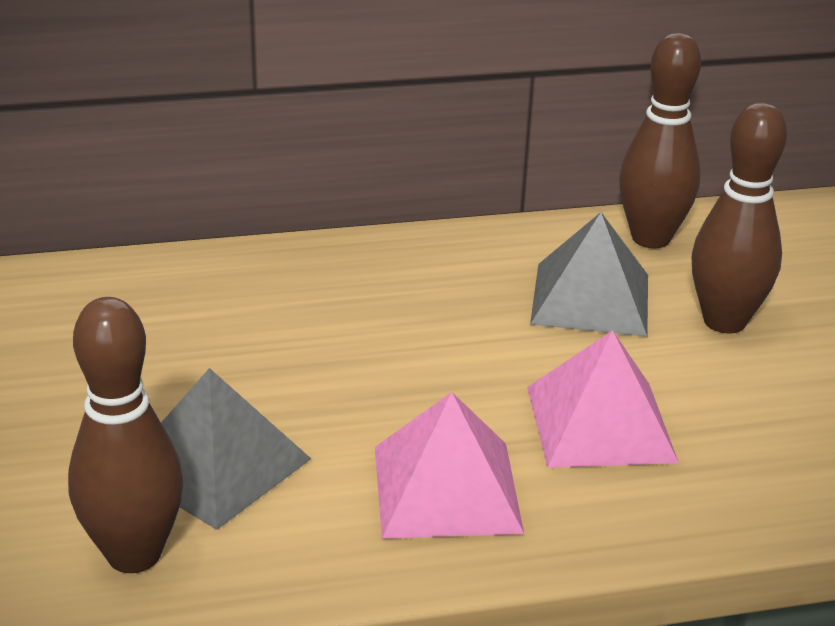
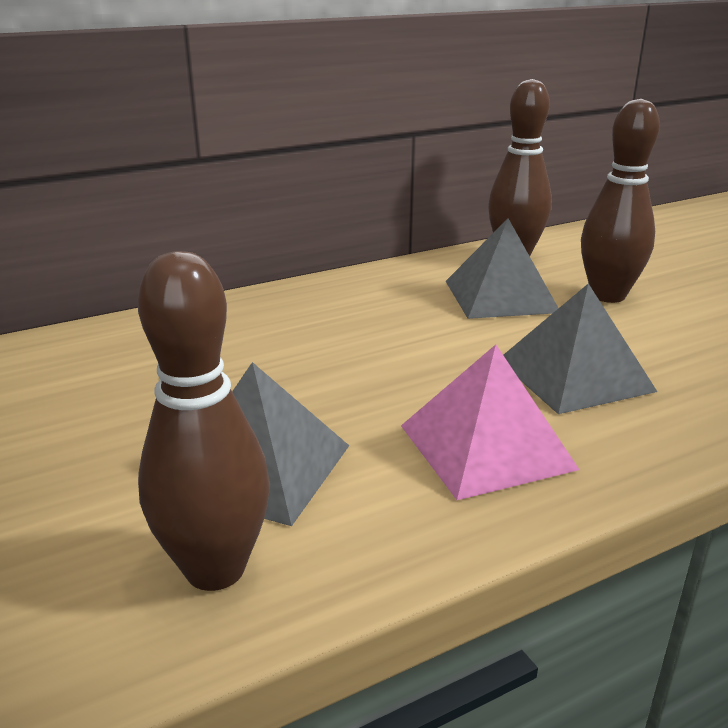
camera: 15 degrees left, 5 degrees down
(600, 423) = (574, 375): pink pyramid -> grey pyramid

